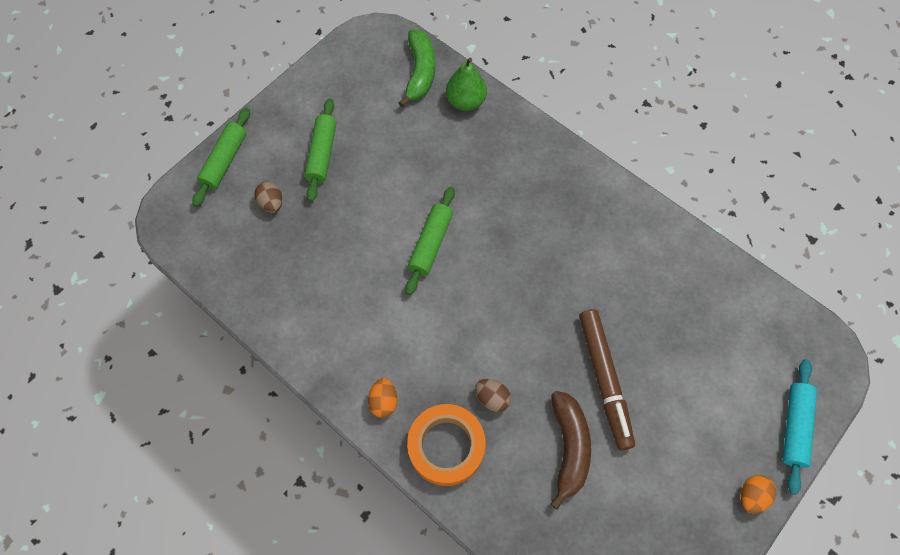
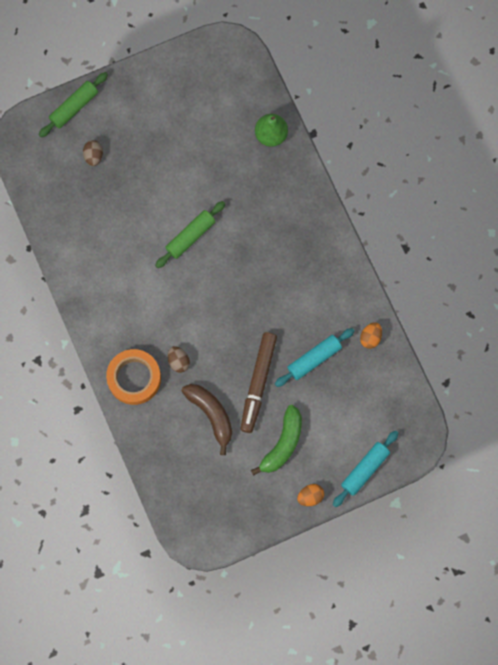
camera: 25 degrees right, 10 degrees up
(322, 154) = (146, 132): green rolling pin -> none
(384, 401) = (108, 331): orange egg -> orange egg (370, 337)
(420, 72) = (249, 95): green banana -> green banana (282, 444)
(568, 447) = (211, 415): brown banana -> brown banana turned 60 degrees counterclockwise
(653, 319) = (314, 359): none -> turquoise rolling pin

